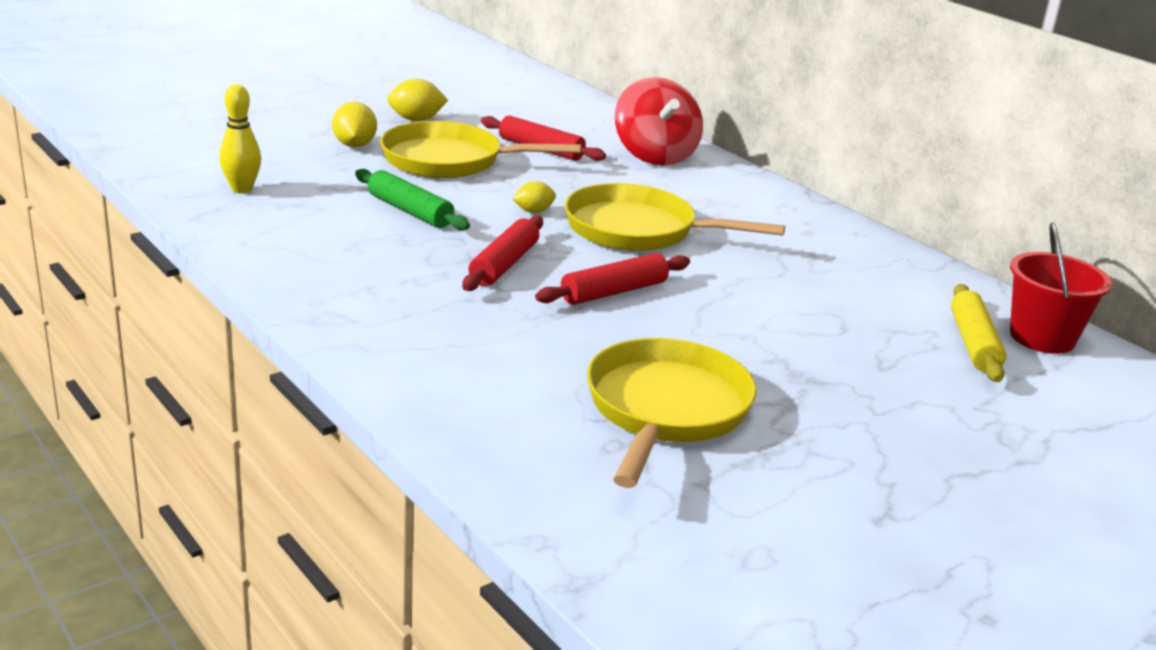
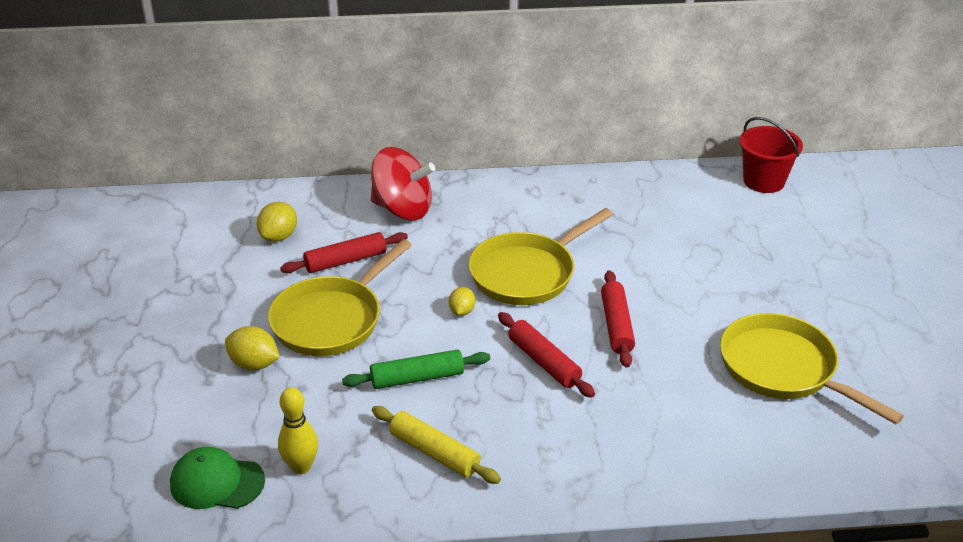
camera: 55 degrees left, 10 degrees up
(195, 164) = (217, 482): none -> green cap
(416, 119) = (224, 306): yellow lemon -> yellow lemon (279, 236)
(973, 343) = (759, 209): yellow rolling pin -> yellow rolling pin (434, 452)

